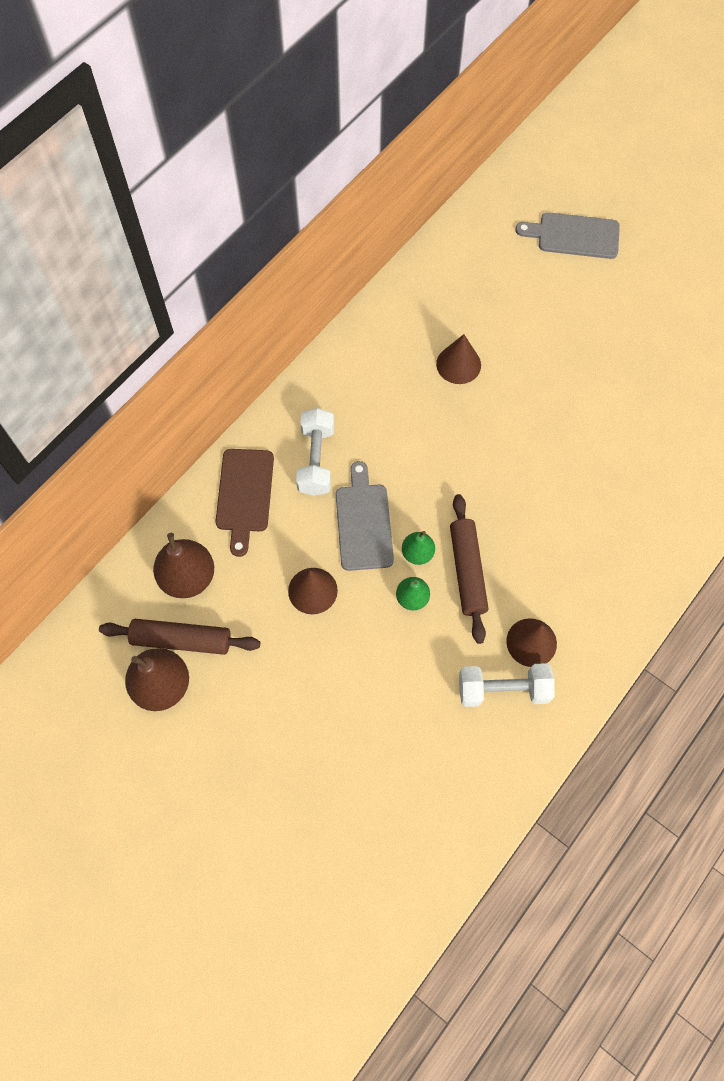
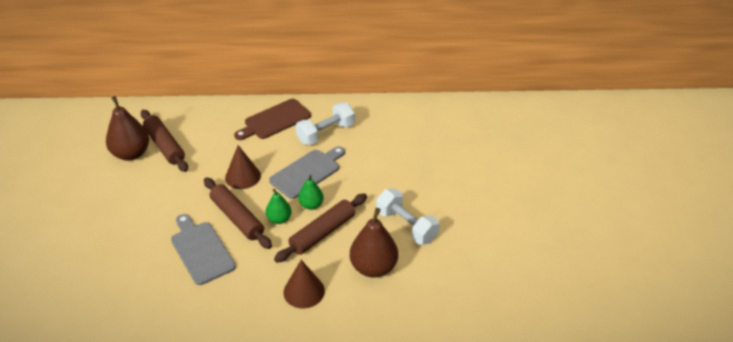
camera: 50 degrees right, 25 degrees down
(188, 577) = (204, 128): brown pear -> brown pear (373, 267)
(375, 638) = (237, 218): none -> brown rolling pin
(458, 364) = (456, 153): brown cone -> none
(503, 690) = (257, 296): white dumbbell -> white dumbbell (406, 226)
(574, 235) = (611, 151): grey cutting board -> grey cutting board (201, 250)

